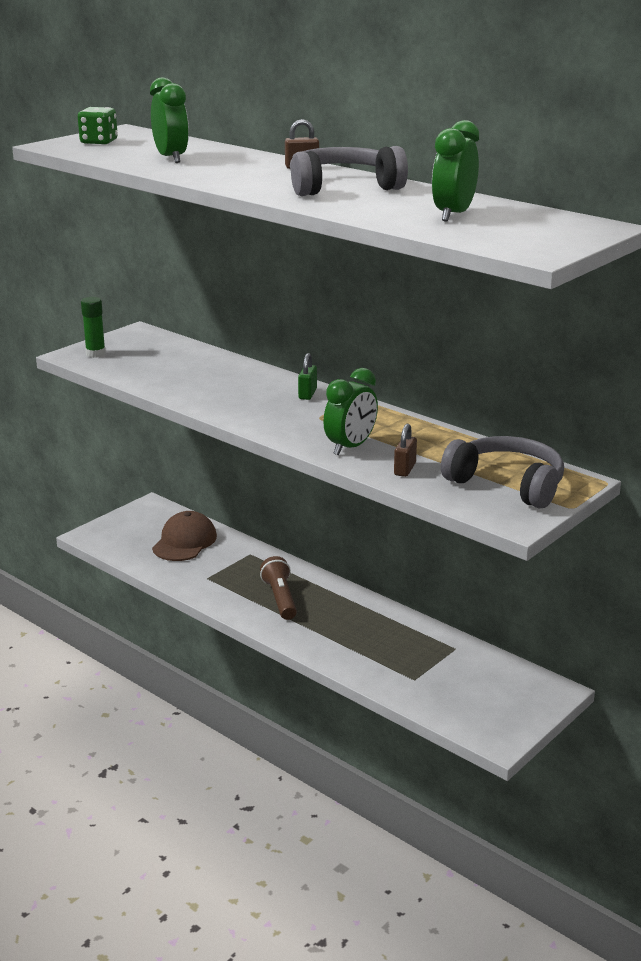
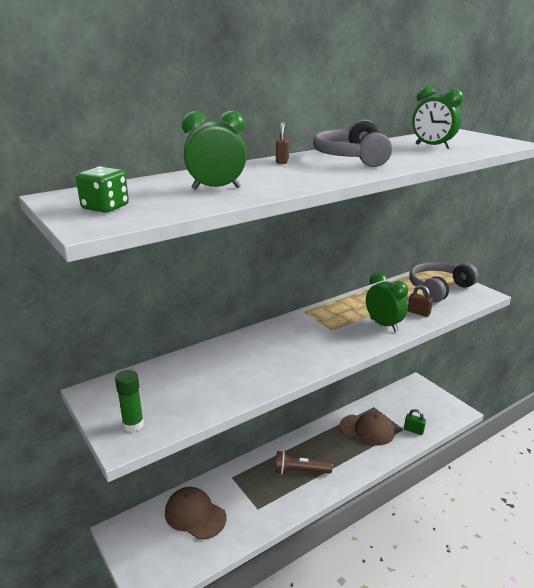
camera: 75 degrees left, 0 degrees up
(307, 394) = (288, 327): green padlock -> green padlock (413, 430)
(393, 645) = (367, 430): none -> brown cap

